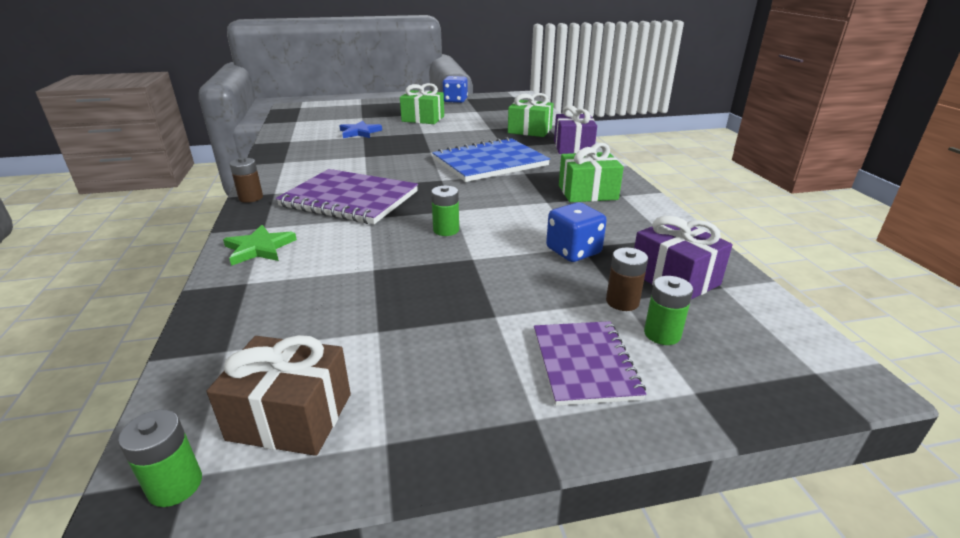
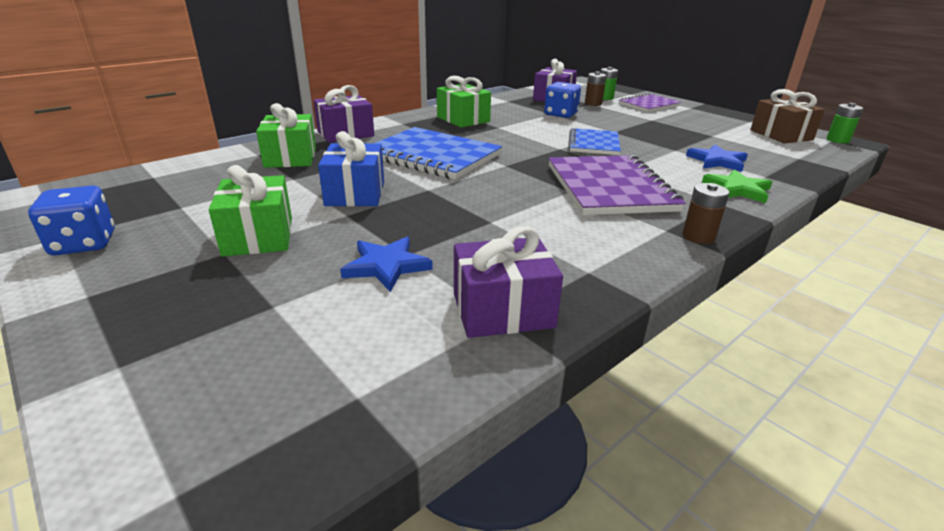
camera: 120 degrees left, 0 degrees up
(294, 142) = (502, 310): none -> purple gift
(313, 276) = (717, 161): none -> blue star
(446, 230) = (594, 144): green battery -> blue notebook
(448, 137) = (355, 193): none -> blue gift

